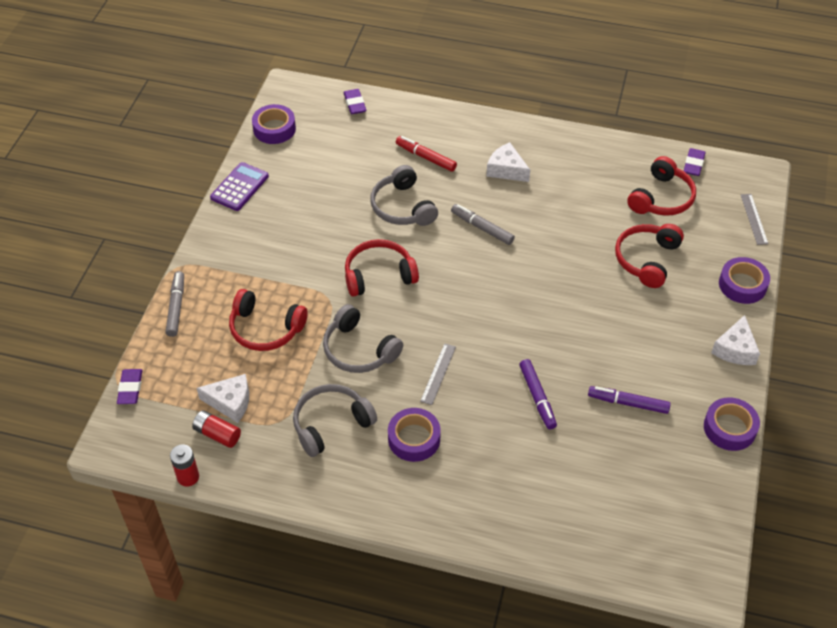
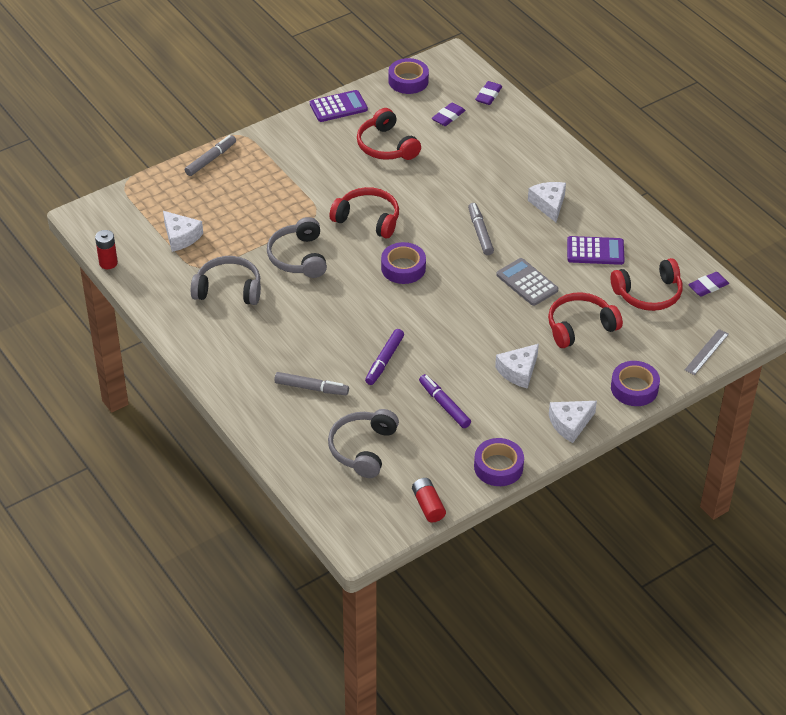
camera: 40 degrees right, 5 degrees down
(130, 388) = (129, 191): purple eraser -> purple eraser (448, 117)
(217, 434) = (152, 250): red battery -> red battery (428, 506)
(265, 329) = (252, 207): red headphones -> red headphones (386, 146)
(402, 207) = (438, 185): grey headphones -> grey headphones (363, 449)
(414, 439) = (271, 331): purple tape -> purple tape (403, 268)
(425, 157) = (497, 162): red marker -> none
(438, 374) = (334, 304): grey ruler -> none
(507, 468) = (311, 388): none -> grey marker
(566, 248) = (527, 282): none -> grey calculator
(584, 187) = (595, 251): none -> purple calculator
(647, 331) = (518, 371): none -> white cheese

